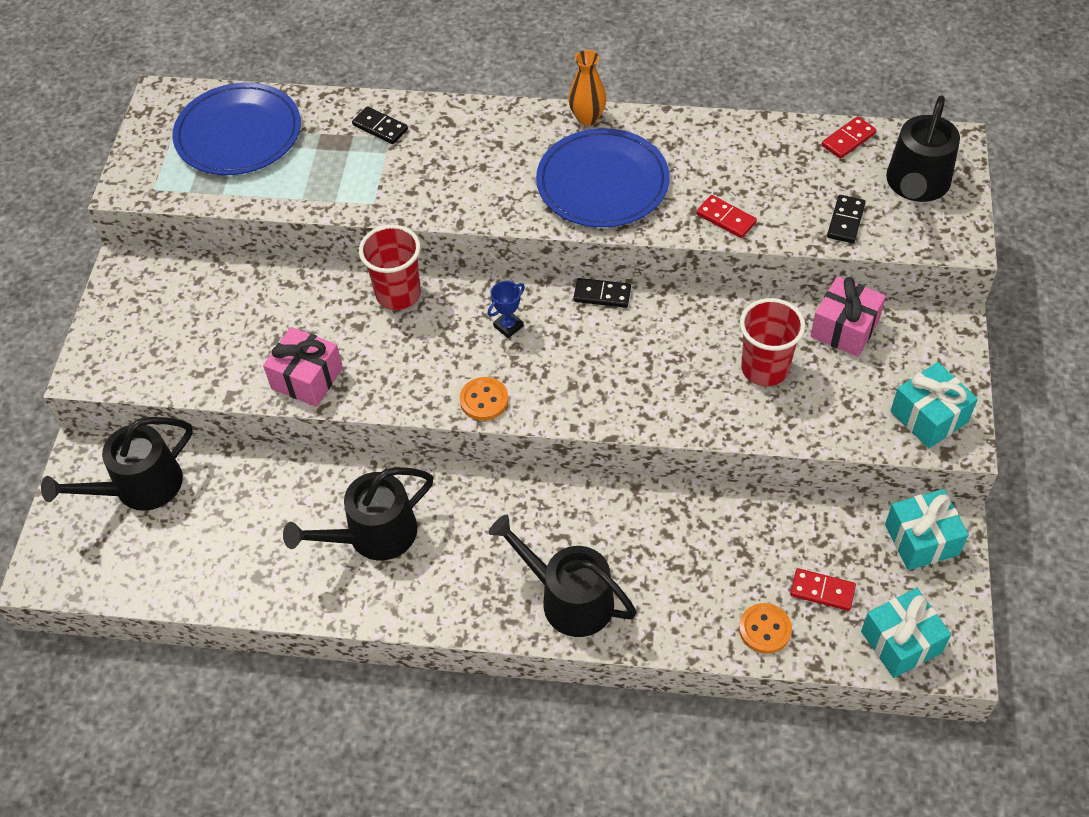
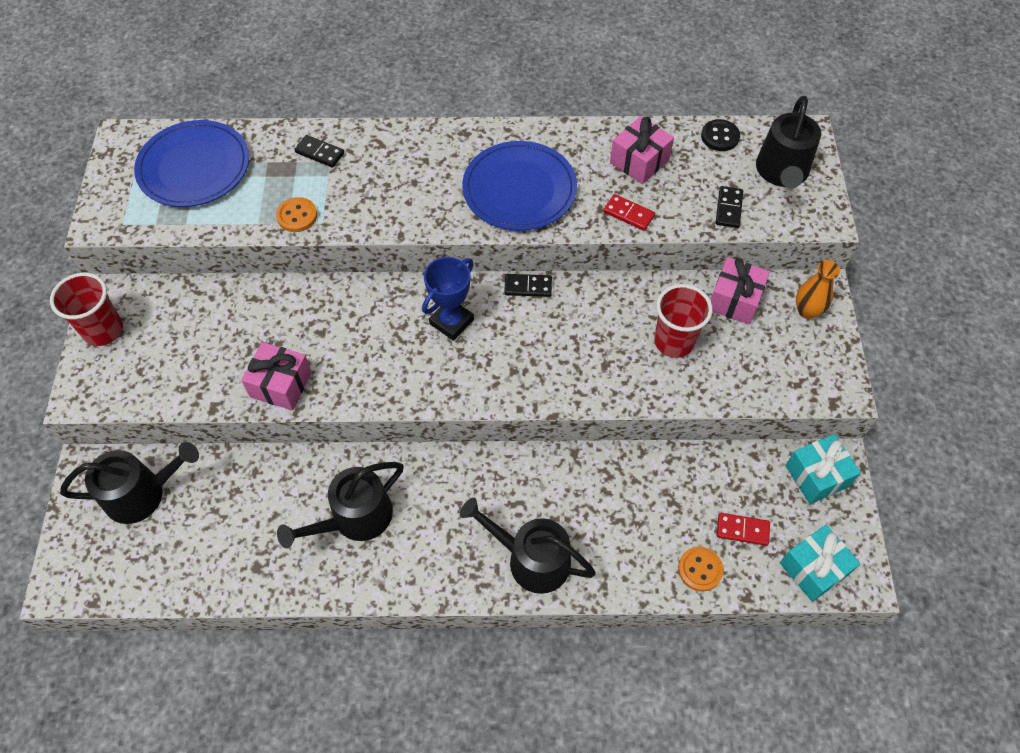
camera: 10 degrees left, 5 degrees up
(140, 487) = (142, 494): black watering can -> black watering can turned 150 degrees counterclockwise
(398, 294) = (352, 300): red cup -> red cup (103, 330)
(484, 400) = (439, 391): orange button -> orange button (297, 216)
(508, 326) = (451, 322): blue trophy -> blue trophy, size x1.71
(587, 118) = (498, 132): orange vase -> orange vase (807, 311)
(747, 161) = (639, 161): none -> pink gift
(848, 139) = (720, 136): red domino -> black button
(929, 416) = (815, 372): turquoise gift -> none

